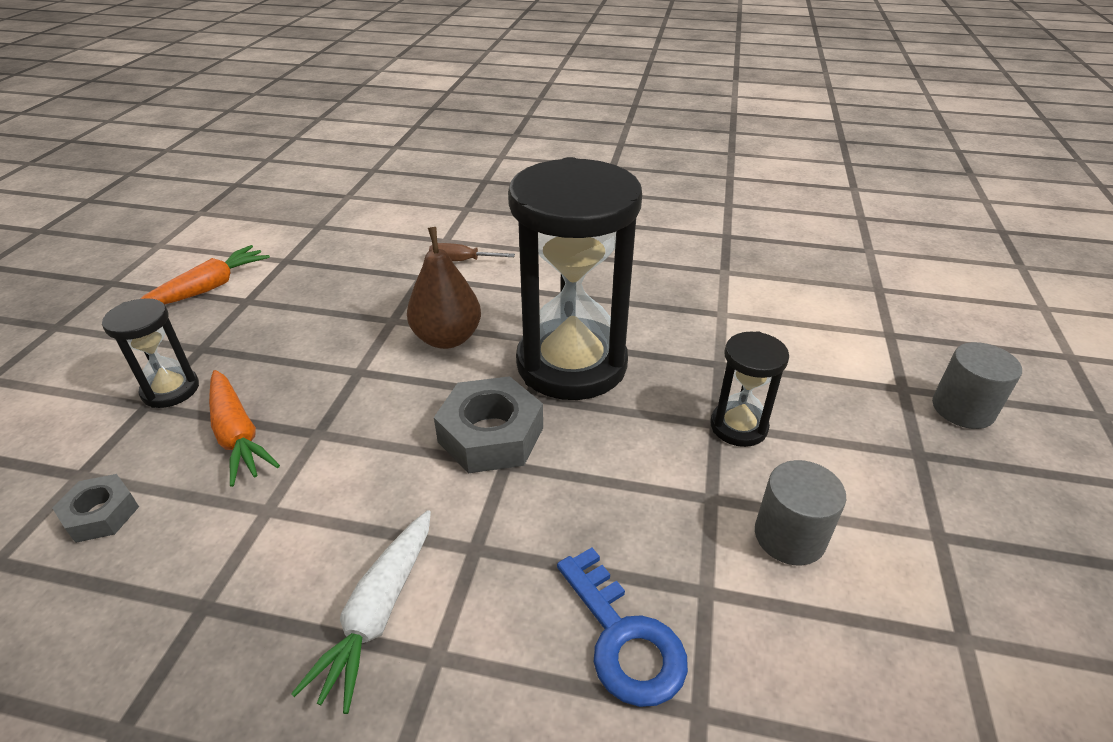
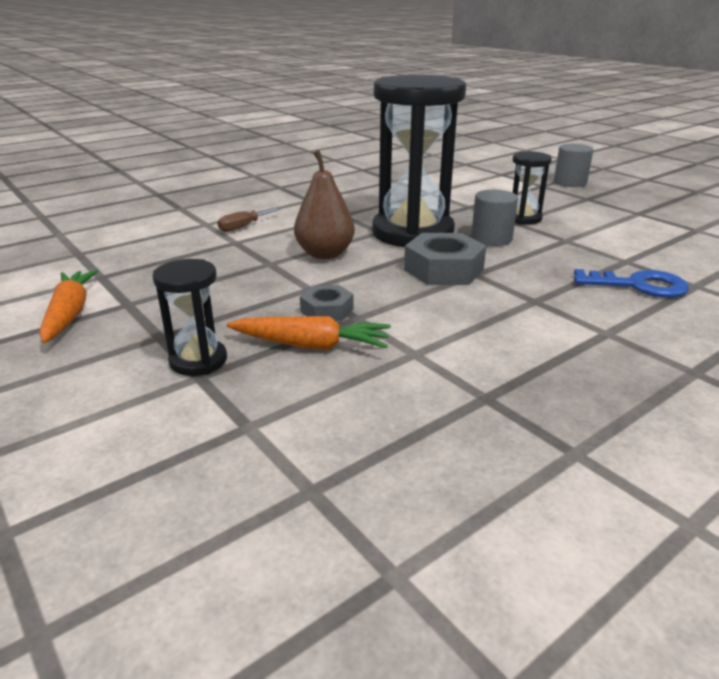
camera: 50 degrees left, 10 degrees down
(101, 514) = (323, 422): grey nut -> grey nut (327, 310)
(379, 612) = (557, 339): white carrot -> none
(789, 536) = (610, 235): grey cylinder -> grey cylinder (491, 238)

